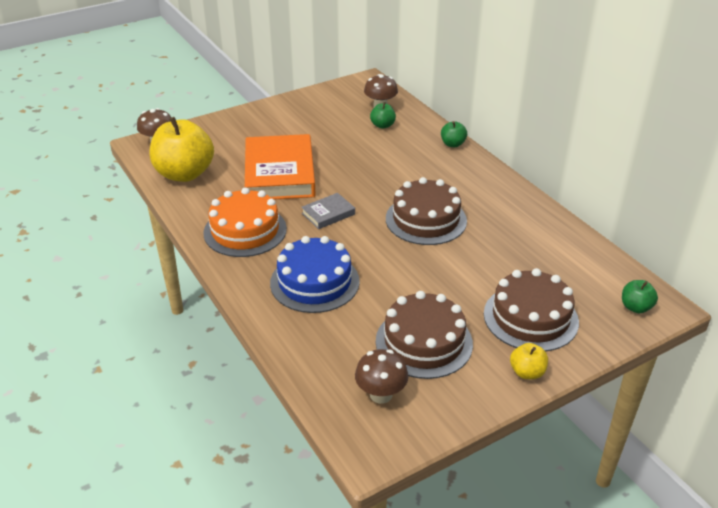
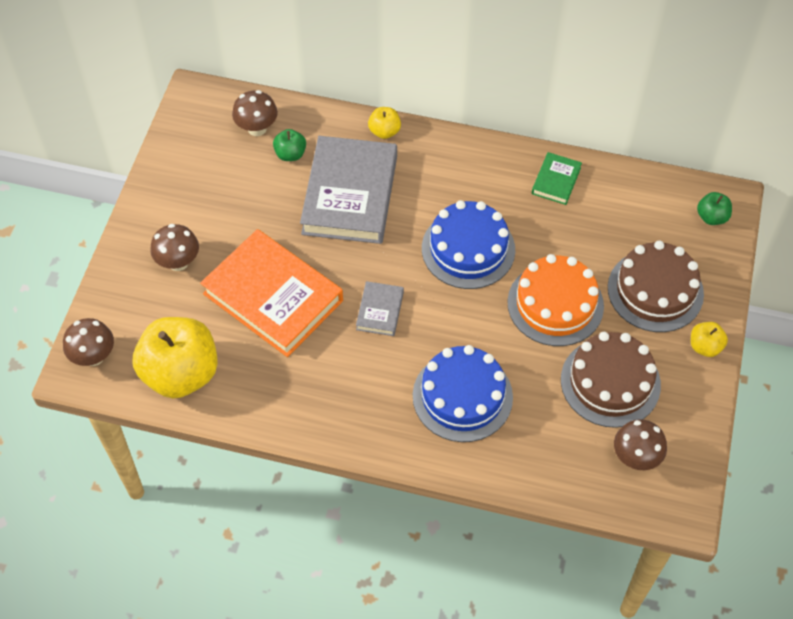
camera: 45 degrees left, 20 degrees up
(245, 230) = (333, 392): orange cake -> orange cake (555, 304)
(256, 133) = (178, 262): none -> brown mushroom
(390, 158) = (350, 195): none -> grey book
(426, 219) = (468, 249): brown cake -> blue cake
(453, 144) = (384, 131): green apple -> yellow apple
(535, 223) = (556, 181): none -> green book

